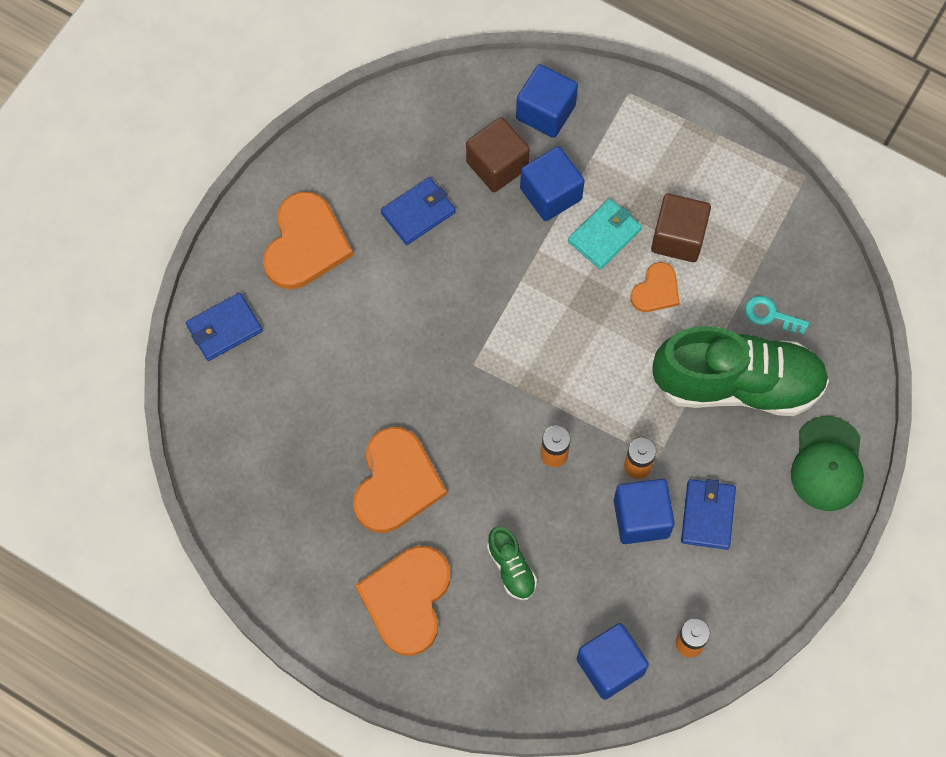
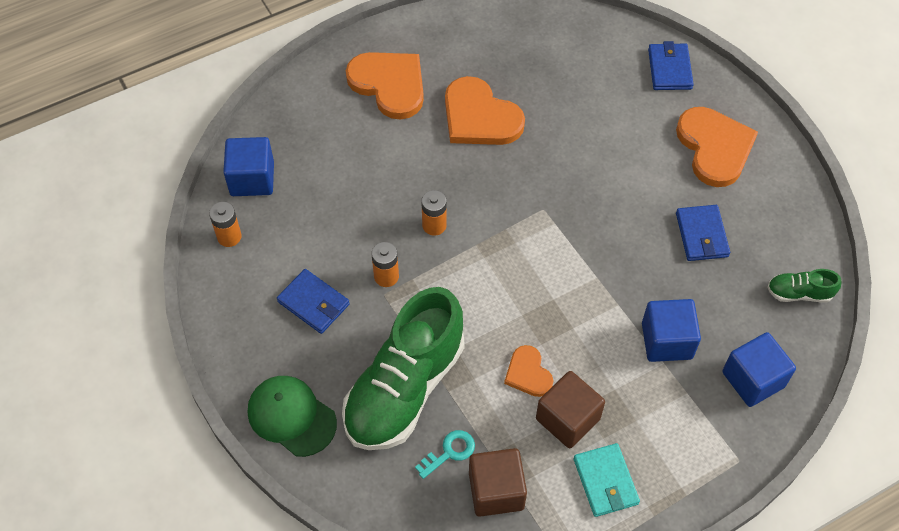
camera: 120 degrees right, 10 degrees down
(305, 244) = (714, 147): orange heart -> orange heart turned 150 degrees counterclockwise
(497, 165) = (717, 314): brown cube -> brown cube (496, 491)
(511, 568) = (367, 155): green shoe -> green shoe (799, 293)
(604, 235) = (603, 361): turquoise wallet -> turquoise wallet (605, 481)
(641, 518) = (344, 256): blue cube -> none

